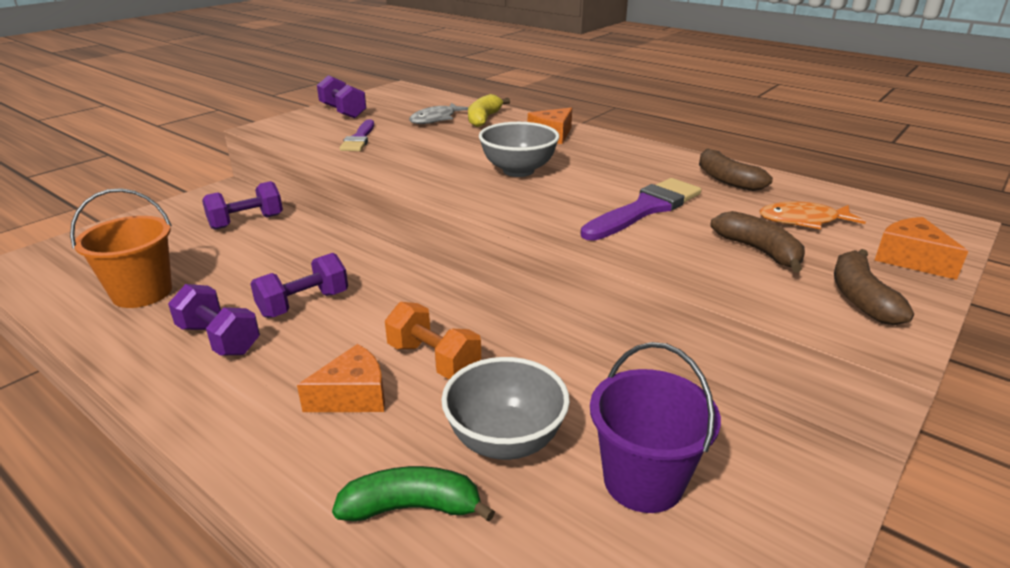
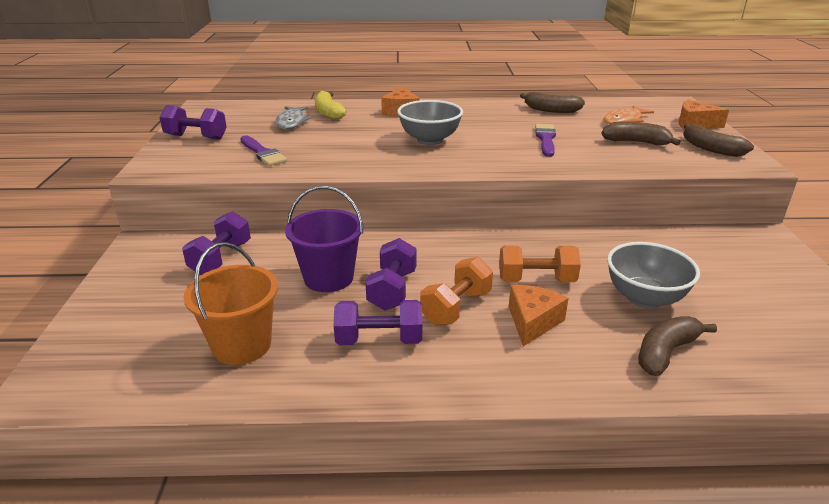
camera: 40 degrees left, 0 degrees up
(319, 346) = (456, 308): none -> orange dumbbell
(412, 507) = (665, 352): green banana -> brown banana
(643, 481) = (724, 281): purple bucket -> purple bucket (328, 278)
(645, 209) = (546, 139): purple brush -> purple brush, size x0.66

